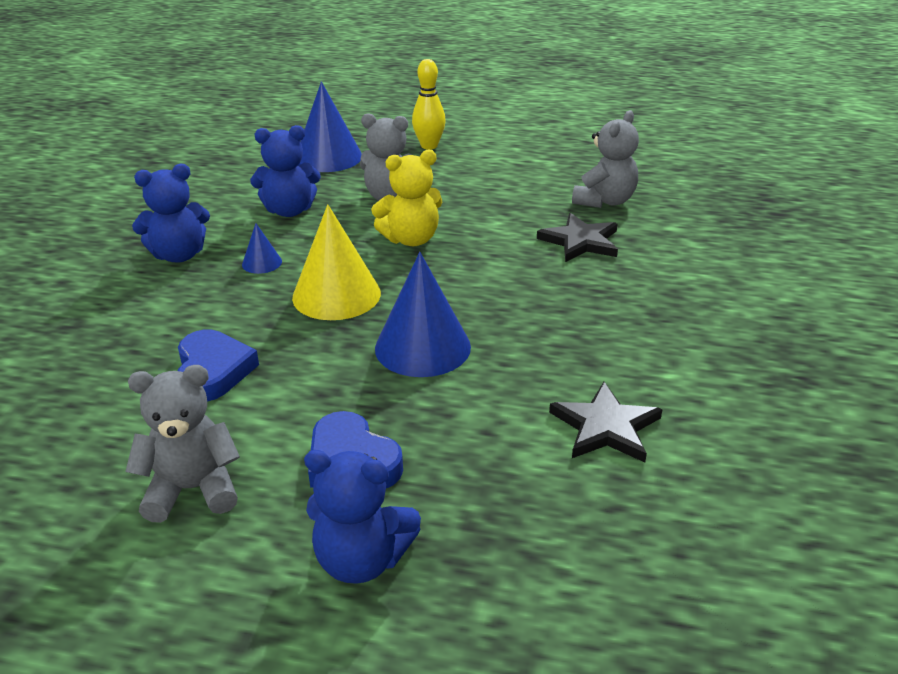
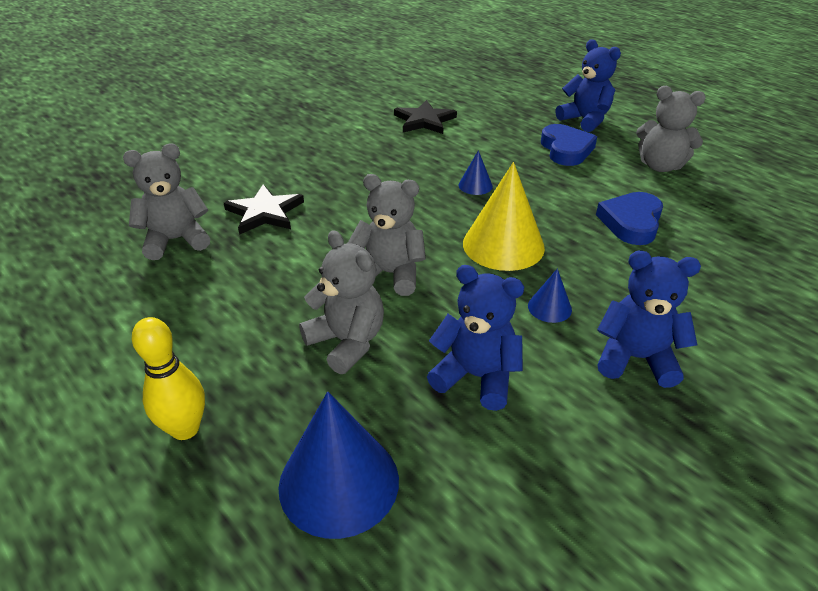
camera: 145 degrees left, 5 degrees up
(411, 239) = (389, 274): yellow teddy bear -> grey teddy bear
(422, 347) = (475, 185): blue cone -> blue cone, size x0.48

